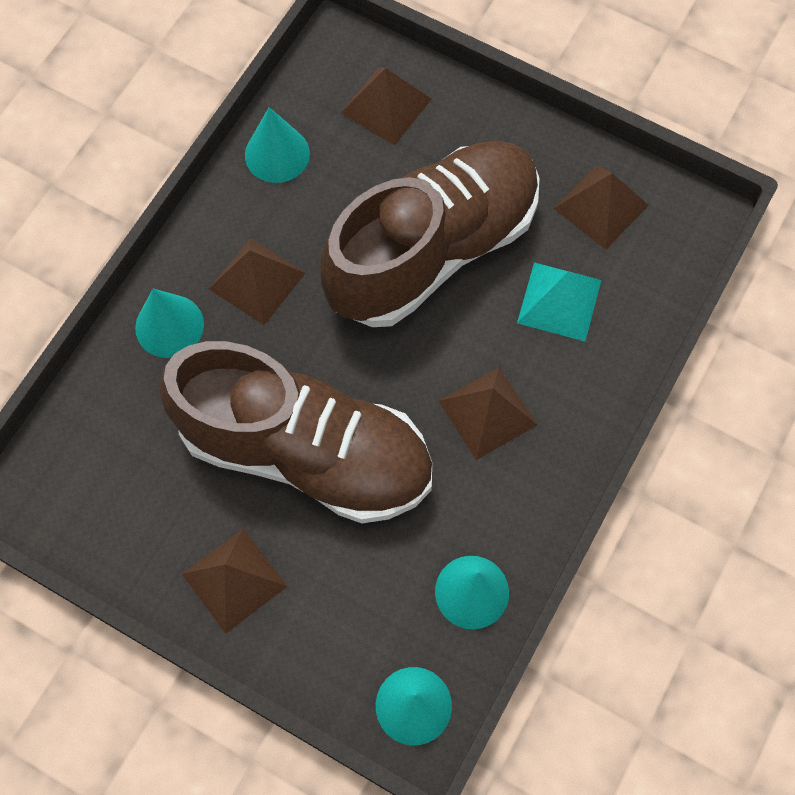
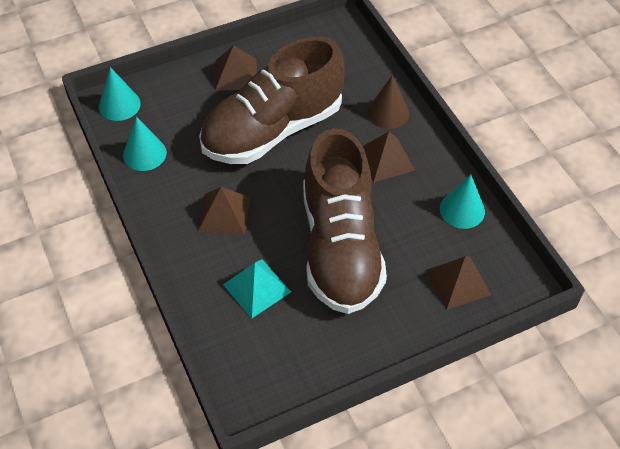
camera: 125 degrees right, 15 degrees down
(169, 326) = (388, 113): turquoise cone -> brown cone
(601, 206) = (298, 352): brown pyramid -> none

